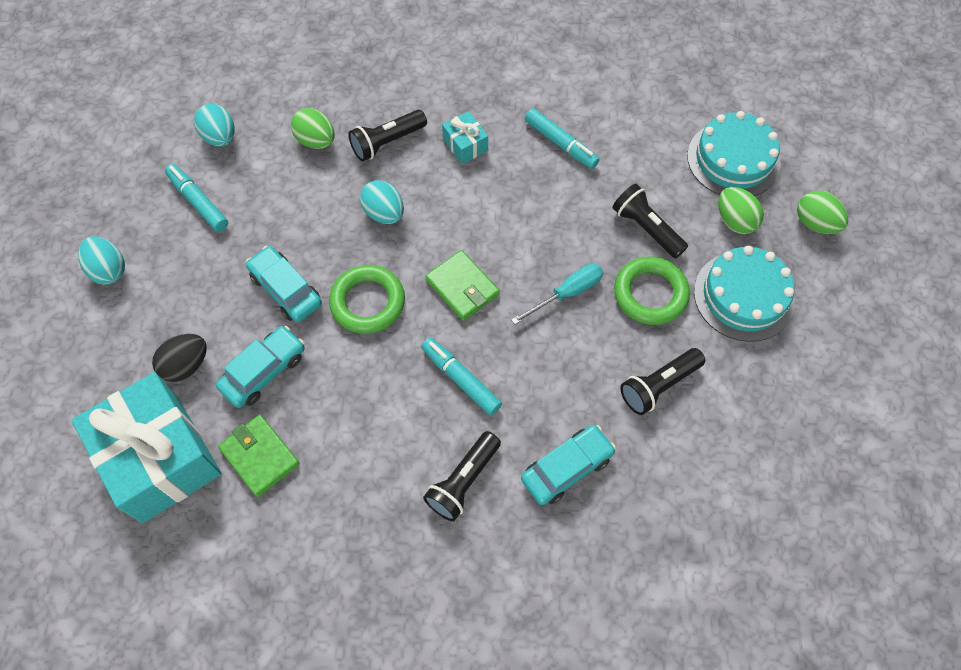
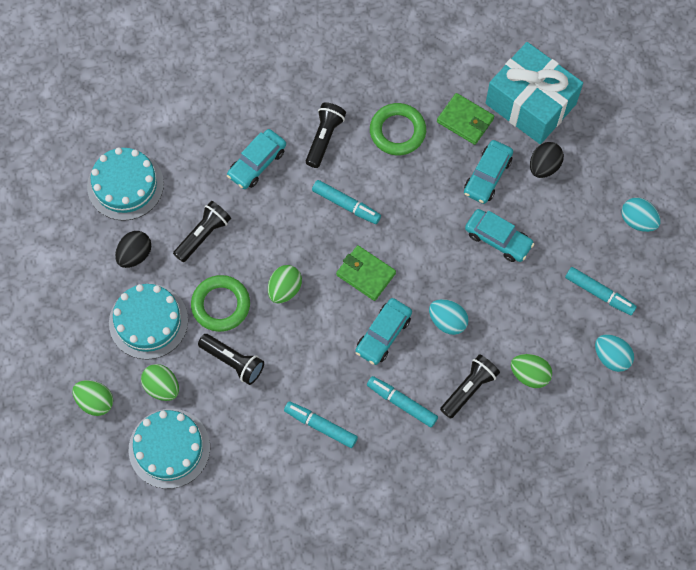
camera: 165 degrees right, 5 degrees up
(368, 302) = (433, 244): green ring -> green ring (397, 131)
(463, 217) = (383, 334): none -> turquoise car
(465, 145) = (402, 403): turquoise gift -> turquoise marker
(567, 293) = (284, 289): turquoise screwdriver -> green egg
(753, 382) = (135, 255): none -> black egg
(759, 483) = (125, 185): none -> turquoise cake

